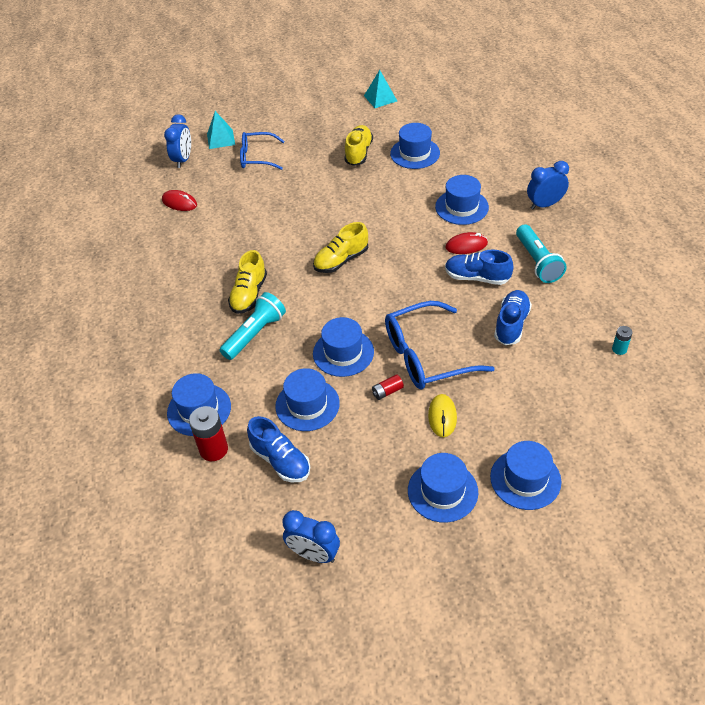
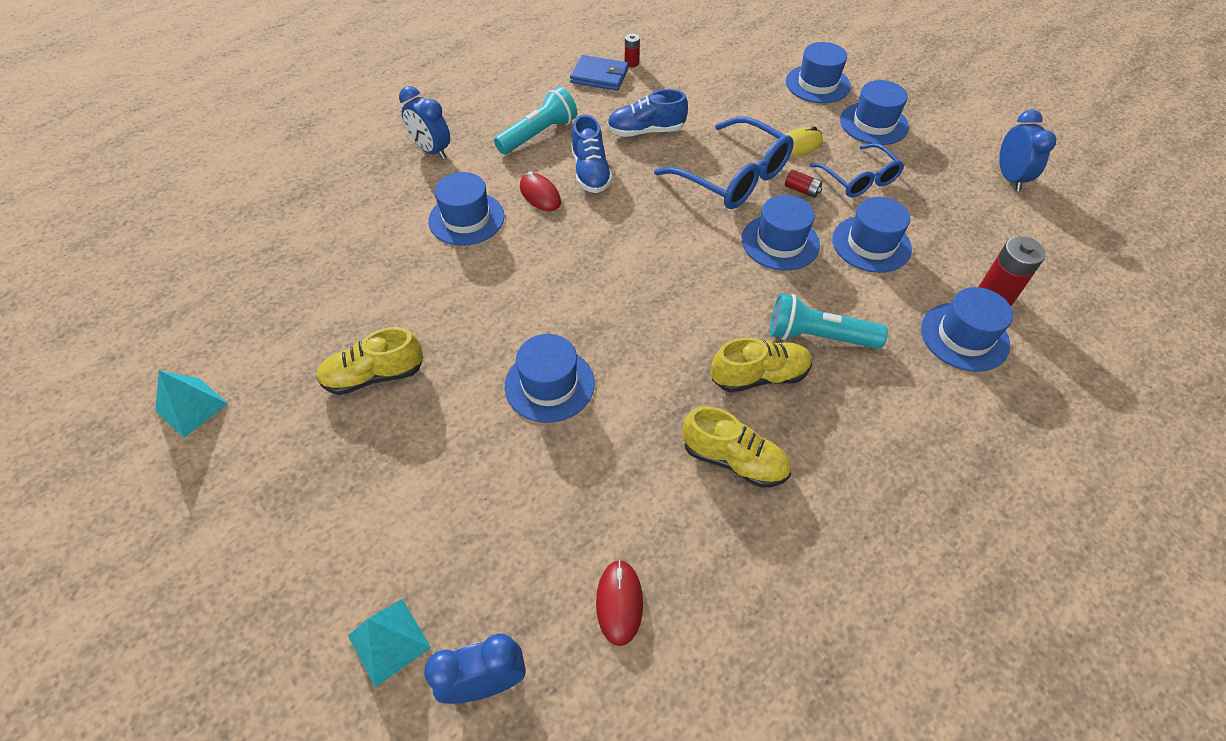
camera: 120 degrees left, 5 degrees up
(257, 157) = (432, 532): blue glasses -> blue glasses (858, 179)
(280, 460) = (951, 237): blue shoe -> none
(341, 260) = (633, 302): yellow shoe -> yellow shoe (734, 460)
(415, 153) = (356, 304): blue hat -> blue hat (549, 384)
(606, 321) = (599, 76): none -> blue wallet
(619, 349) = (631, 63): turquoise battery -> red battery

